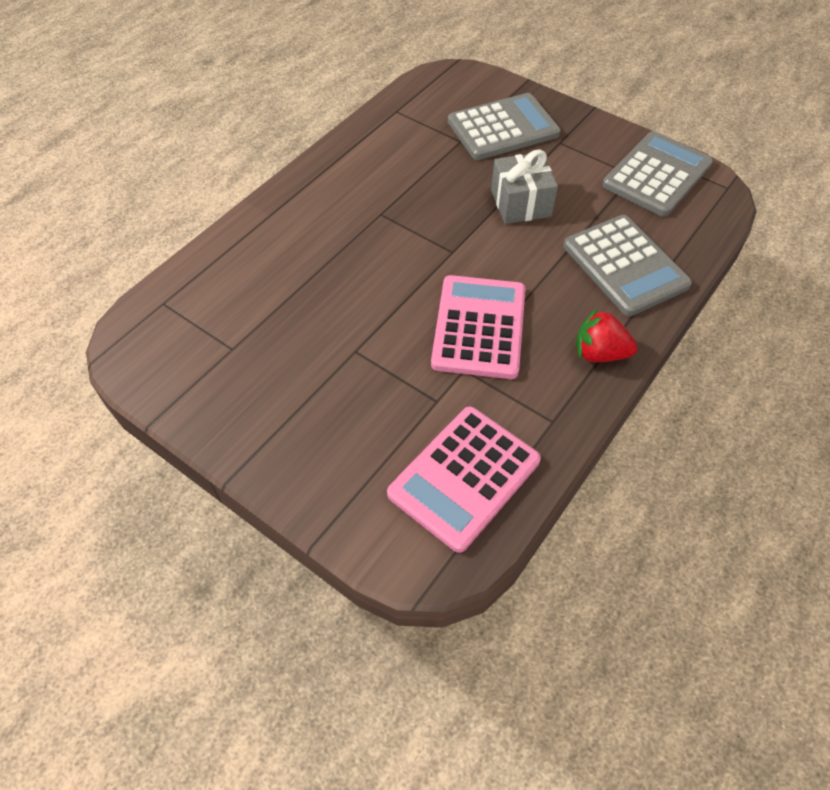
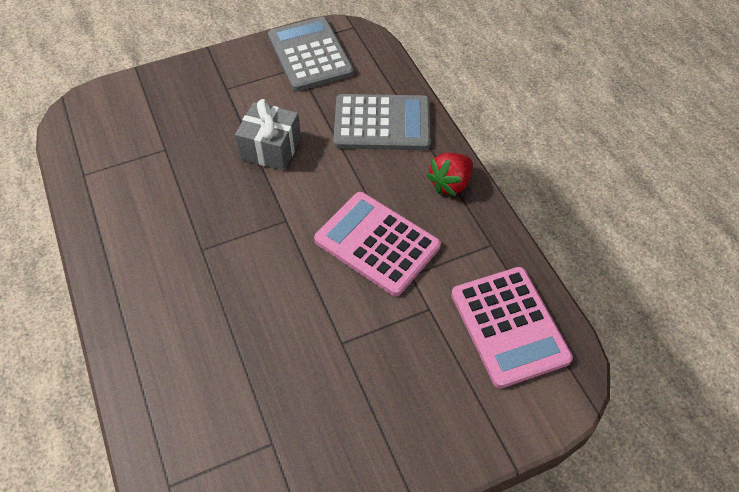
camera: 60 degrees left, 0 degrees up
(503, 128) = (177, 114): grey calculator -> none

